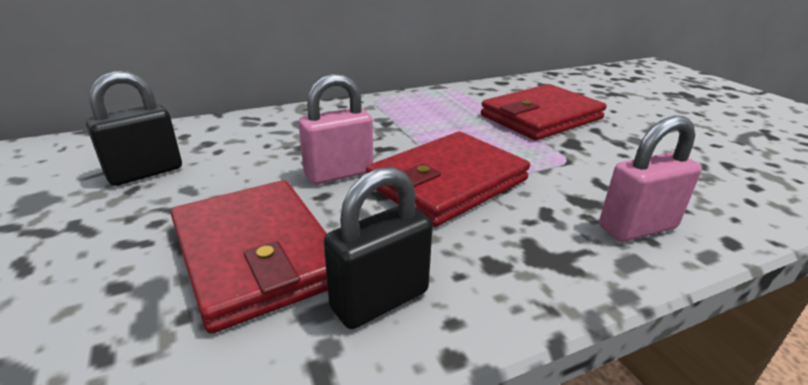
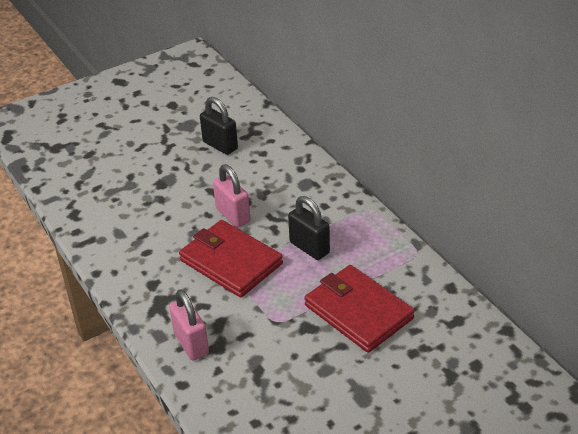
camera: 85 degrees right, 10 degrees up
(256, 255) = (153, 206): red wallet -> none
(380, 300) = (125, 249): black padlock -> black padlock (309, 248)

